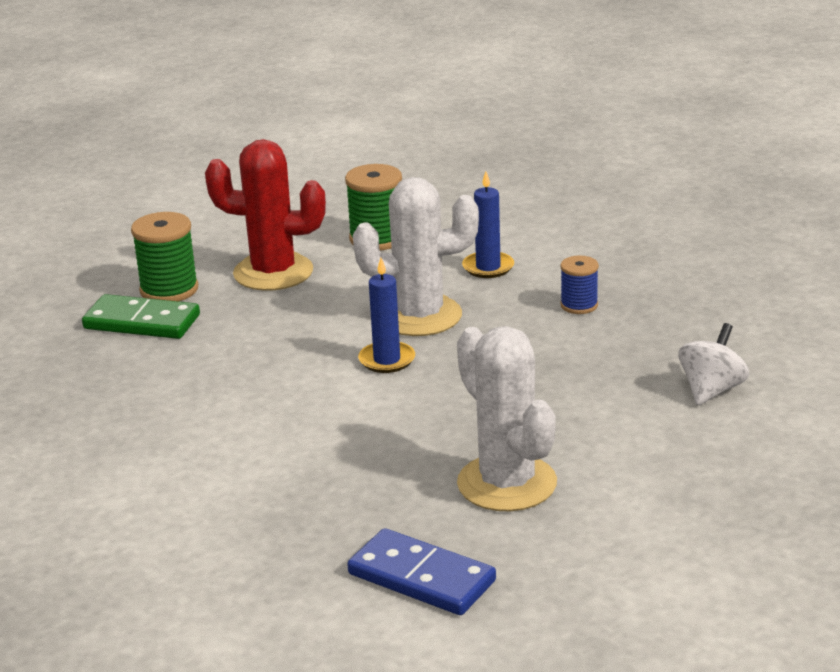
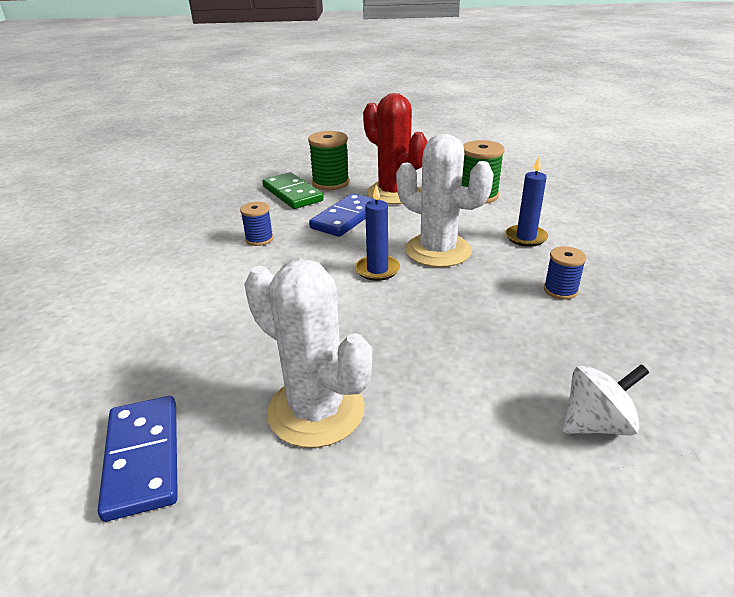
camera: 40 degrees right, 5 degrees up
(199, 387) = (259, 239): none -> blue spool
(263, 323) = (346, 218): none -> blue domino
(507, 483) = (316, 411): white cactus -> white cactus turned 60 degrees counterclockwise

